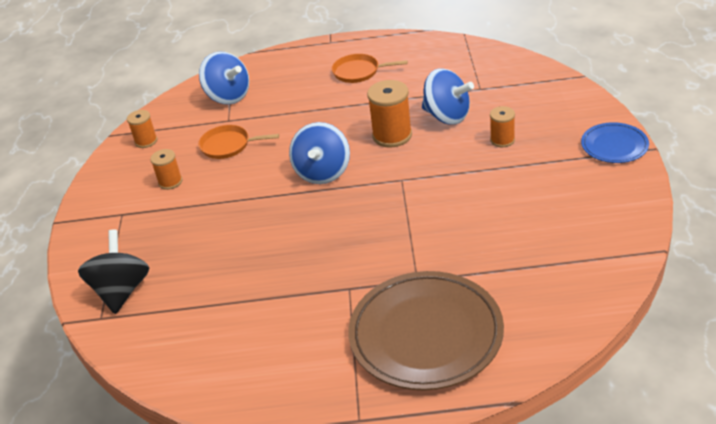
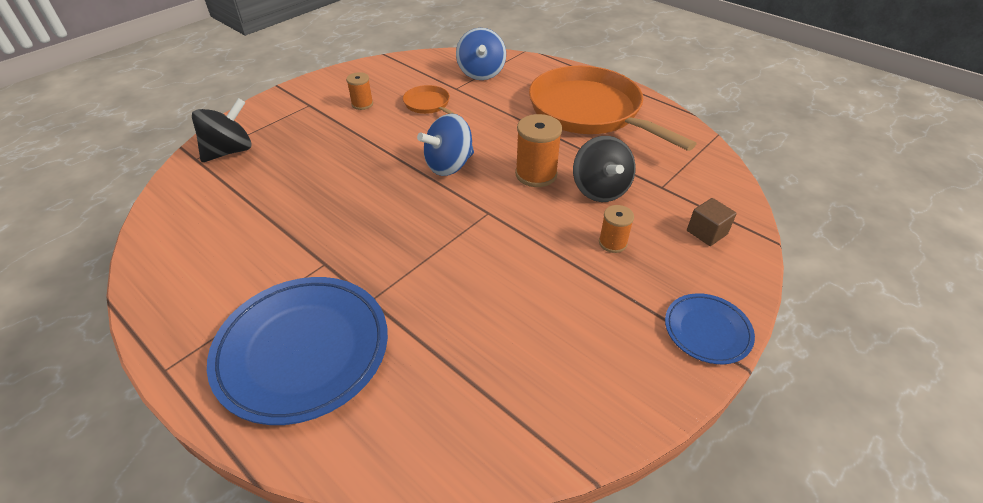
camera: 40 degrees right, 5 degrees up
(146, 141) = (393, 70): orange spool -> none
(359, 72) = (589, 111): orange pan -> orange pan, size x2.37
(426, 335) = (303, 351): brown plate -> blue plate
(447, 116) = (600, 190): blue spinning top -> black spinning top
(542, 97) = (706, 232): none -> brown cube

